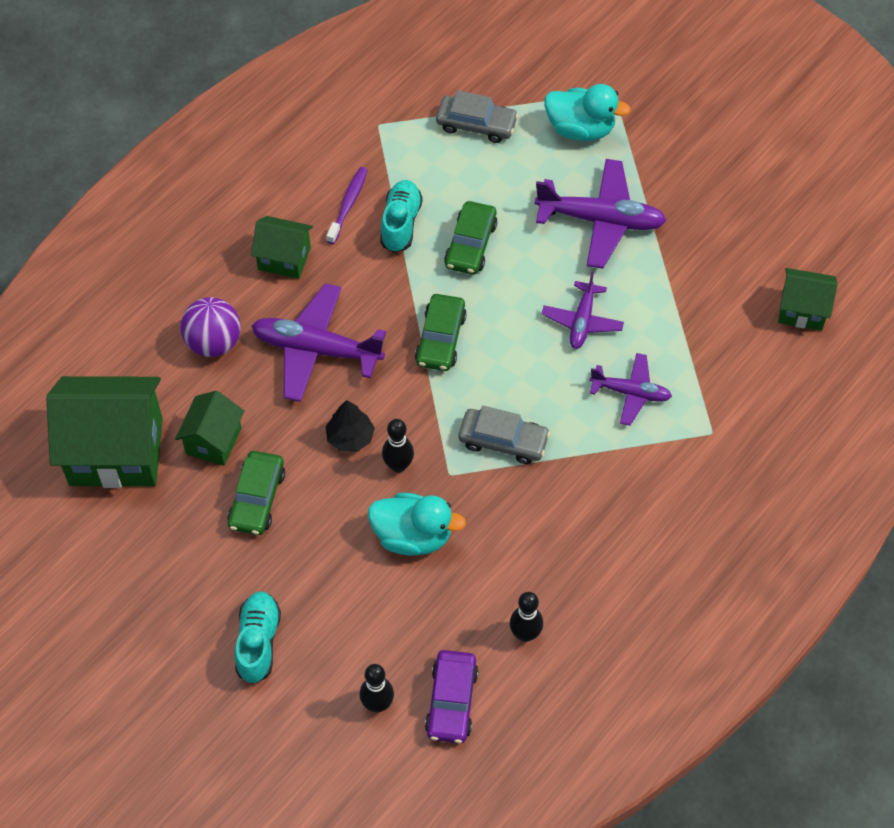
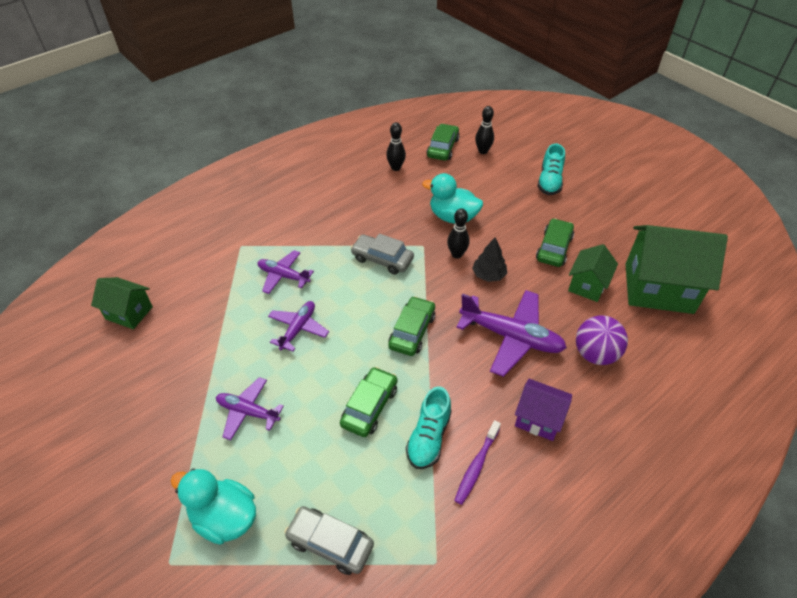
camera: 170 degrees left, 10 degrees down
(284, 259) = (538, 419): green house -> purple house
(451, 701) = (442, 148): purple car -> green car
(600, 220) = (248, 412): purple plane -> purple plane, size x0.60

